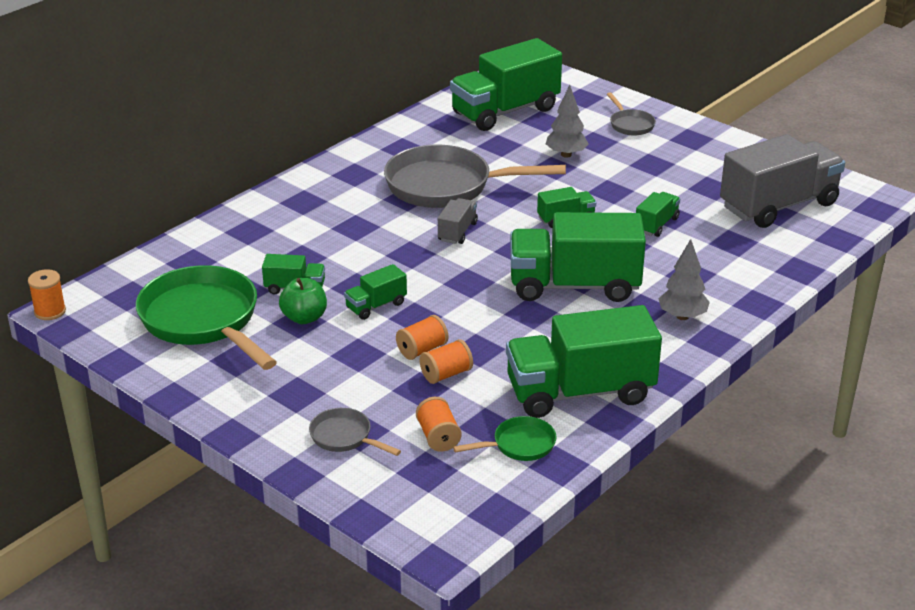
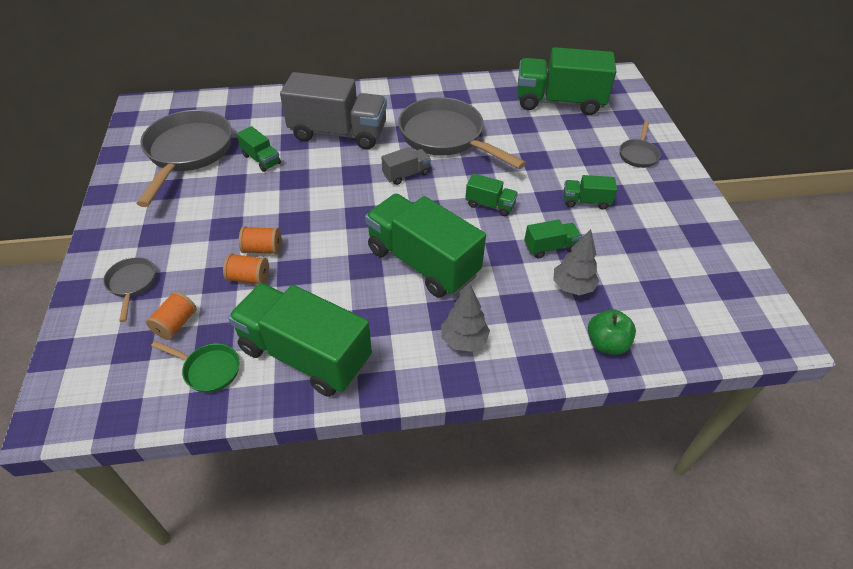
camera: 40 degrees right, 15 degrees up
(50, 311) = (135, 104): orange spool -> none
(204, 321) = (188, 153): green pan -> grey pan
(304, 318) = (236, 183): green apple -> green apple (606, 343)
(376, 306) = (284, 199): green truck -> green truck (586, 201)
(566, 154) = (558, 154): grey tree -> grey tree (572, 287)
(778, 206) = (674, 288): grey truck -> grey truck (338, 133)

